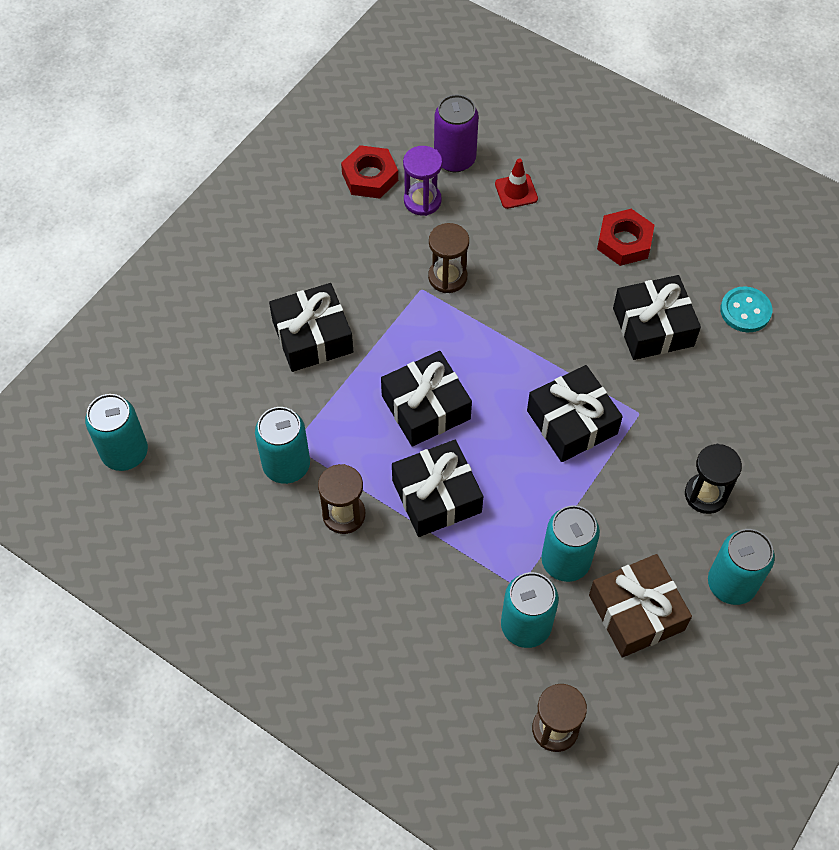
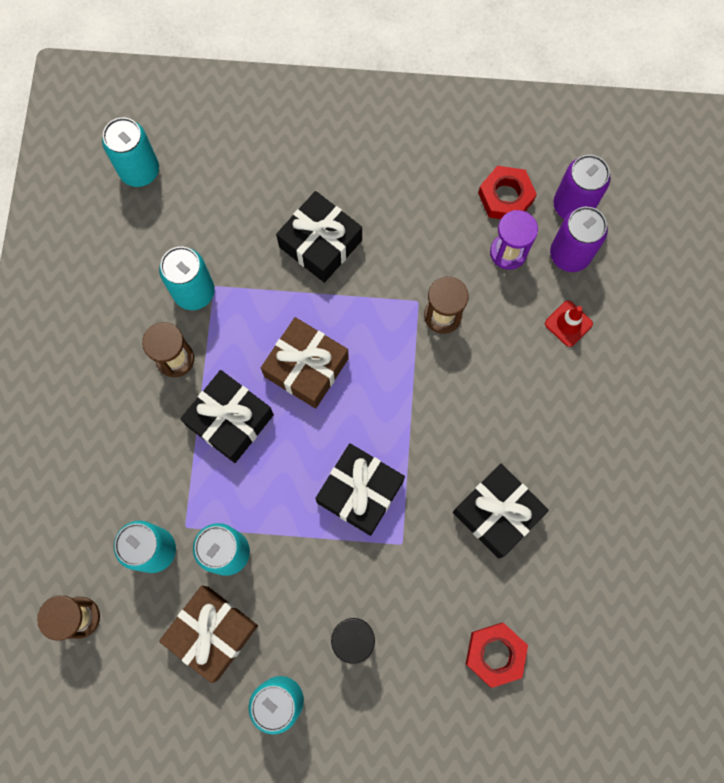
camera: 60 degrees right, 15 degrees up
(412, 135) = (573, 205): none -> purple can
(426, 407) = (306, 367): black gift -> brown gift
(624, 242) = (573, 444): red nut -> red nut (495, 654)
(745, 311) = (564, 586): turquoise button -> none

